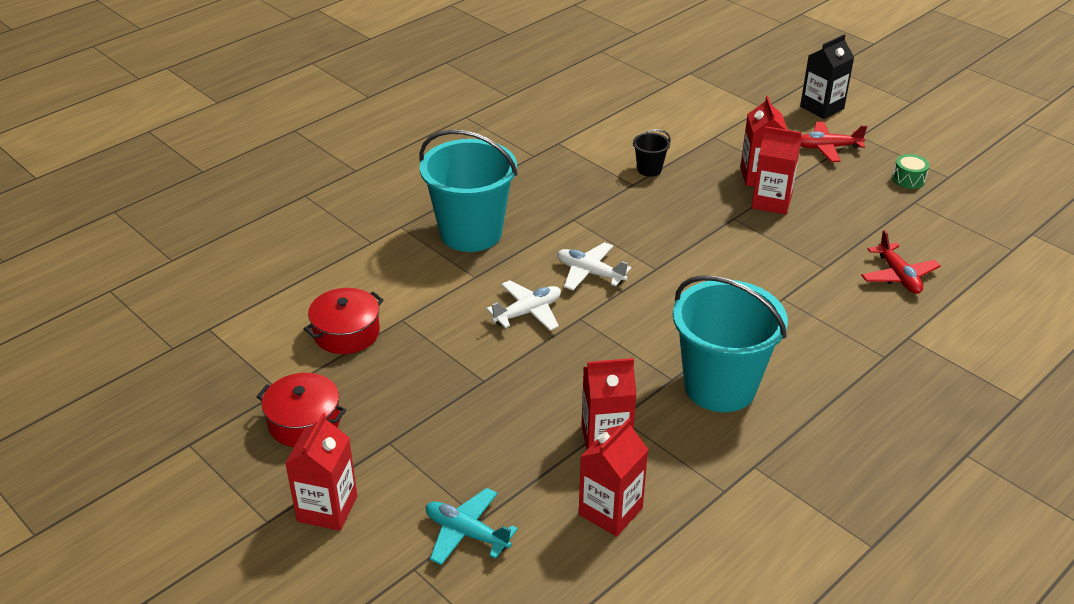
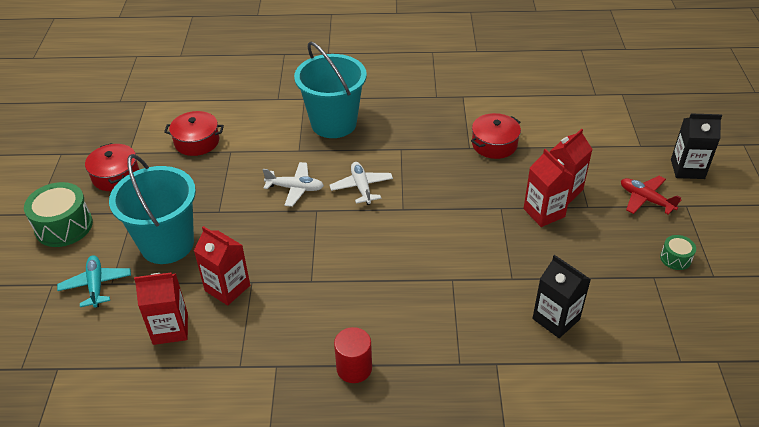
camera: 45 degrees right, 5 degrees up
(327, 509) = (64, 226): red carton -> green drum
(649, 169) = (494, 144): black bucket -> red pot
(720, 386) = (330, 305): turquoise bucket -> turquoise bucket (167, 244)
(816, 419) = (354, 368): none -> red cylinder
(898, 276) = (556, 319): red plane -> black carton

